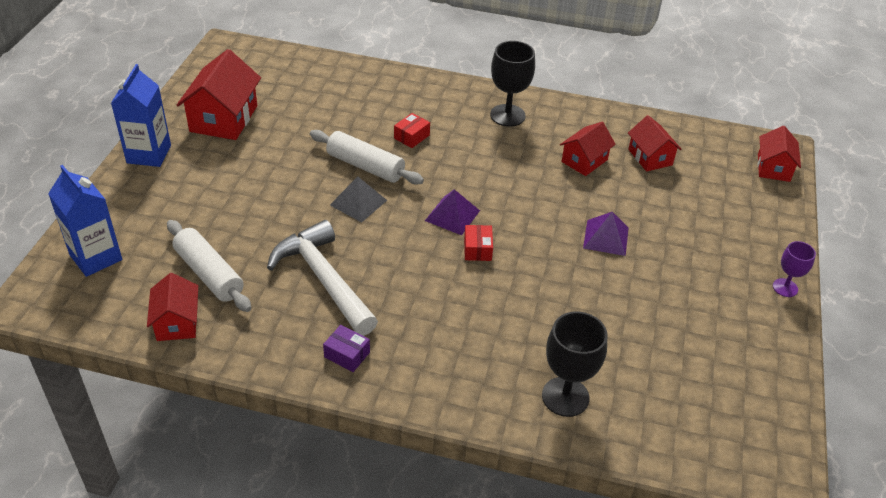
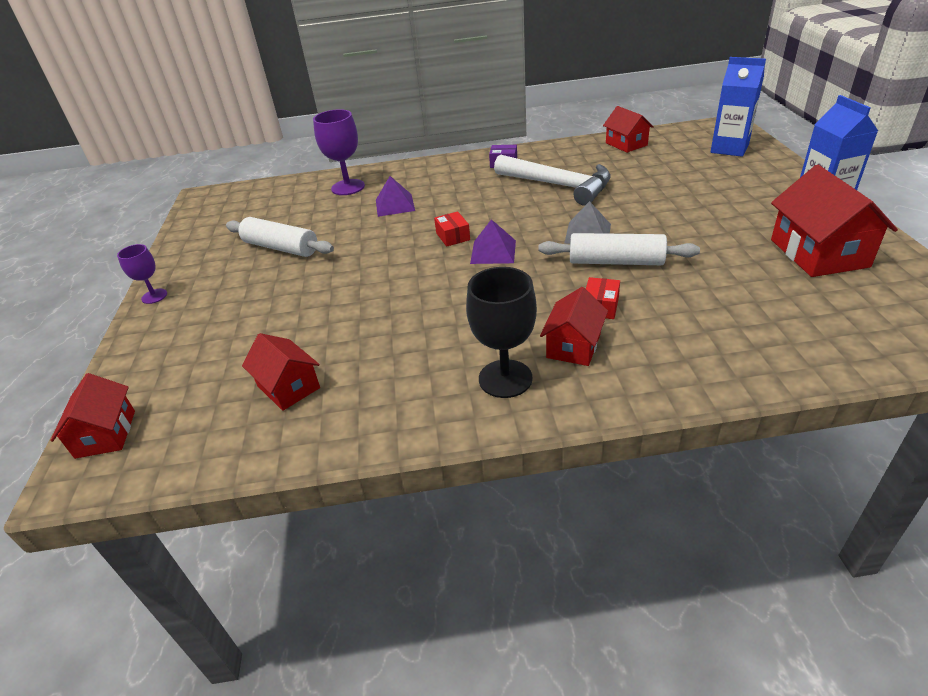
camera: 165 degrees right, 5 degrees down
(209, 274) = (641, 165): white rolling pin -> white rolling pin (281, 248)
(565, 397) = (348, 187): black goblet -> purple goblet
(584, 161) = (376, 351): red house -> red house (573, 346)
(606, 237) = (335, 281): purple pyramid -> purple pyramid (395, 205)

